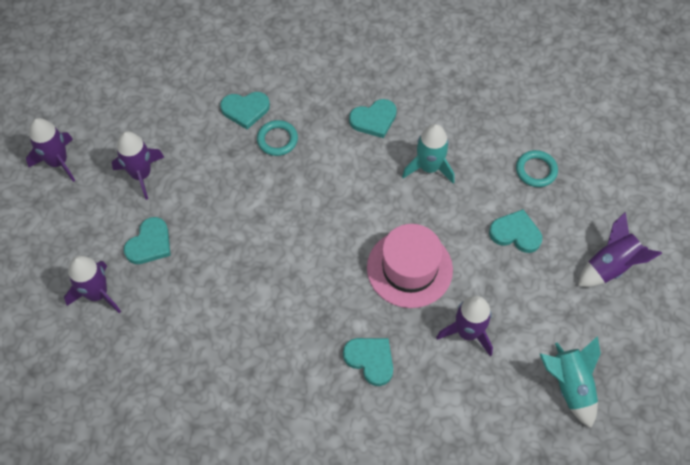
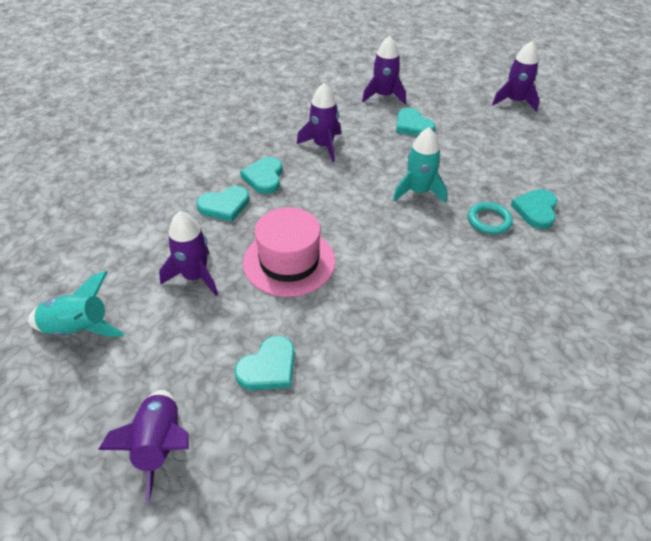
camera: 115 degrees right, 15 degrees down
(141, 174) = (483, 135): purple rocket -> purple rocket (323, 146)
(374, 120) = (487, 302): turquoise heart -> turquoise heart (264, 177)
(429, 167) = (399, 325): turquoise rocket -> turquoise rocket (418, 192)
(536, 170) = (339, 435): turquoise ring -> none

